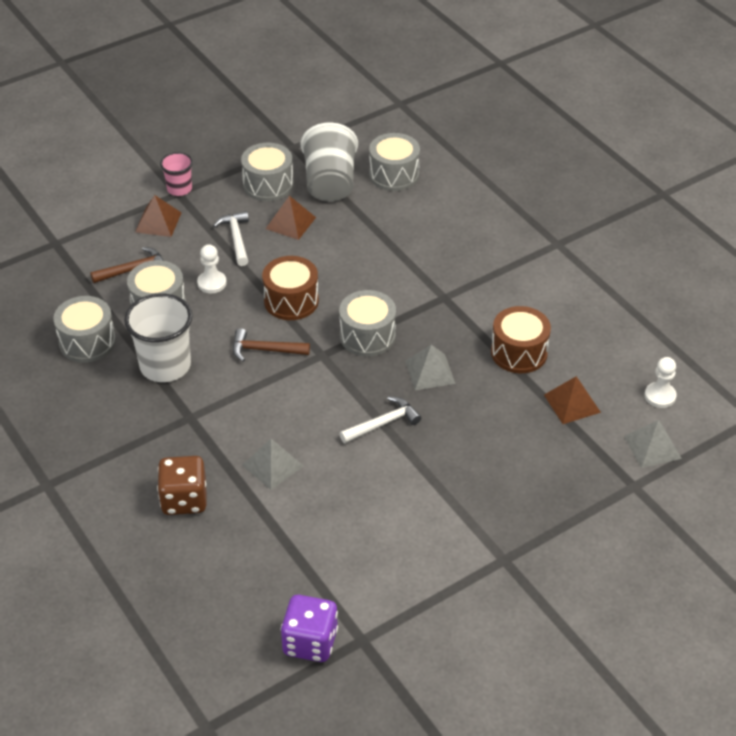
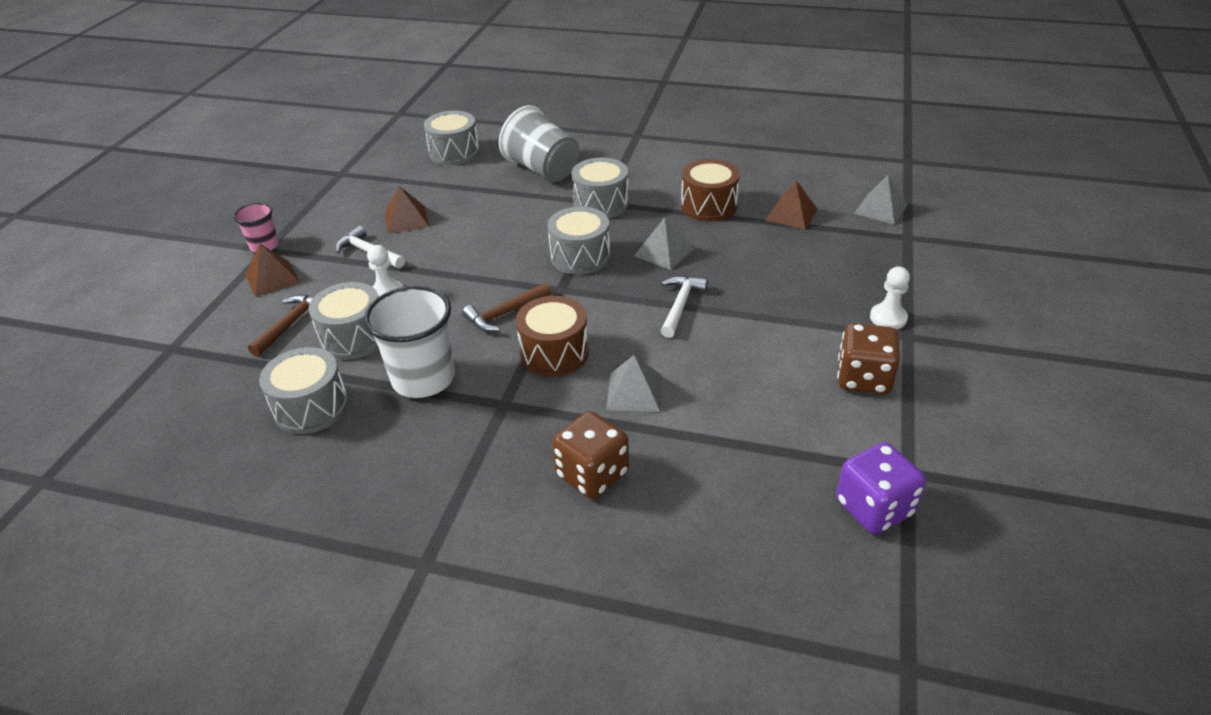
camera: 40 degrees left, 5 degrees down
(268, 185) = (350, 205): grey drum -> grey drum (601, 204)
(291, 301) = (480, 268): brown drum -> brown drum (554, 353)
(330, 183) = (407, 180): grey cup -> grey cup (543, 170)
(426, 564) = (863, 378): none -> brown dice
(660, 396) = (837, 180): white pawn -> white pawn (888, 318)

